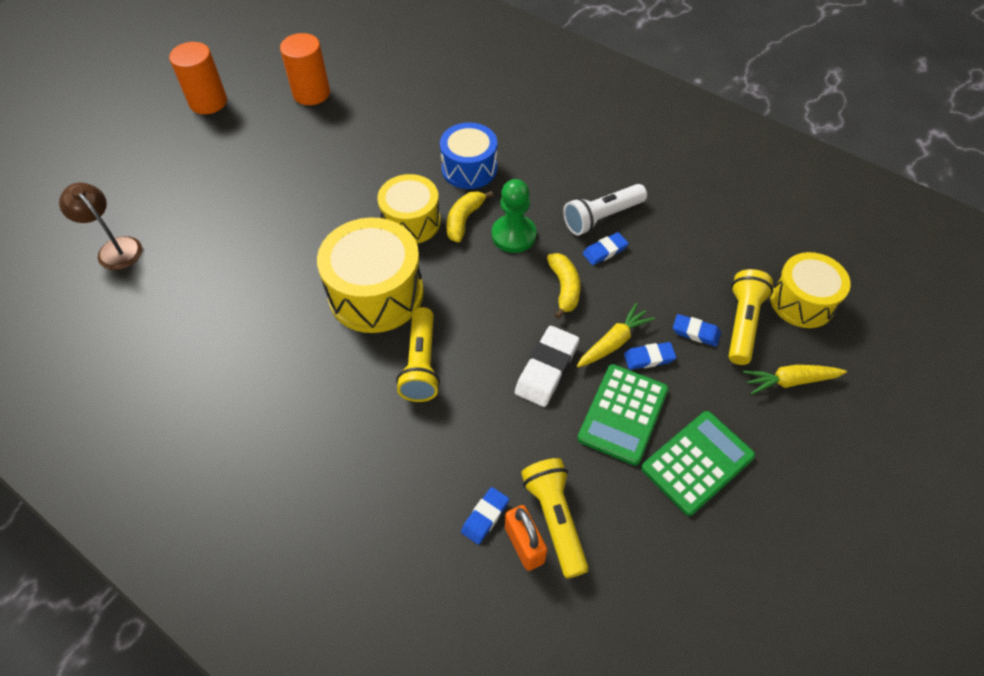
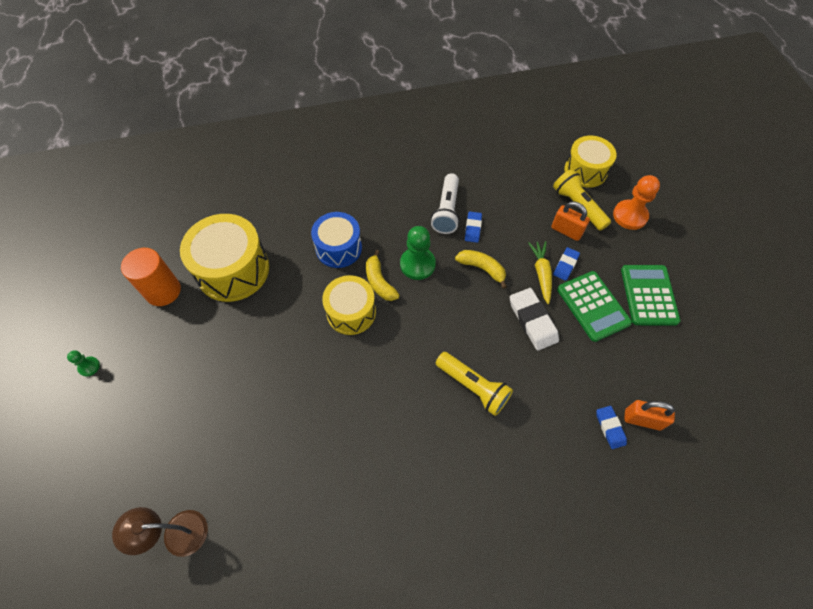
camera: 50 degrees left, 5 degrees up
(208, 102) = (89, 367): orange cylinder -> green pawn
(376, 293) = (392, 375): yellow drum -> yellow drum (233, 270)
(554, 519) = (636, 391): yellow flashlight -> none
(695, 332) = (566, 231): blue eraser -> orange padlock
(790, 381) = (630, 216): yellow carrot -> orange pawn

